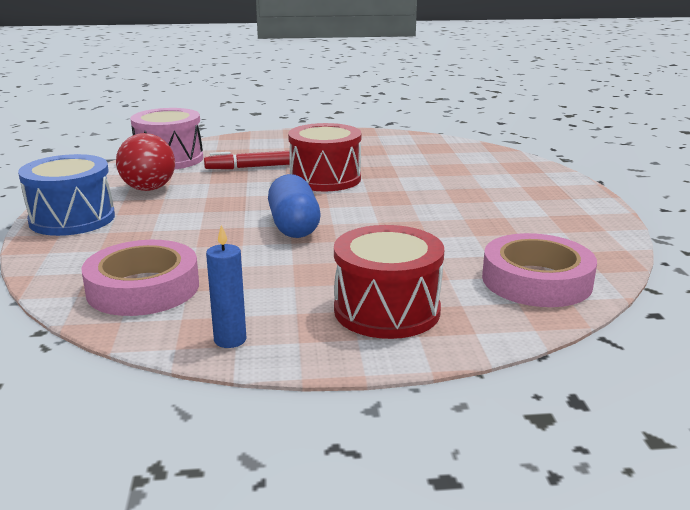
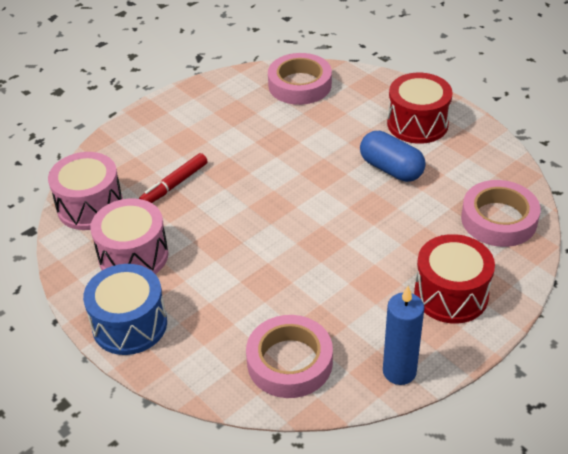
camera: 35 degrees left, 20 degrees up
(149, 189) = (133, 256): red ball -> pink drum
(230, 340) = (399, 371): blue candle -> blue candle, size x1.50
(294, 226) = (301, 243): blue capsule -> blue capsule (391, 169)
(325, 179) = (252, 172): red drum -> red drum (417, 123)
(452, 151) = (299, 85): none -> pink tape

